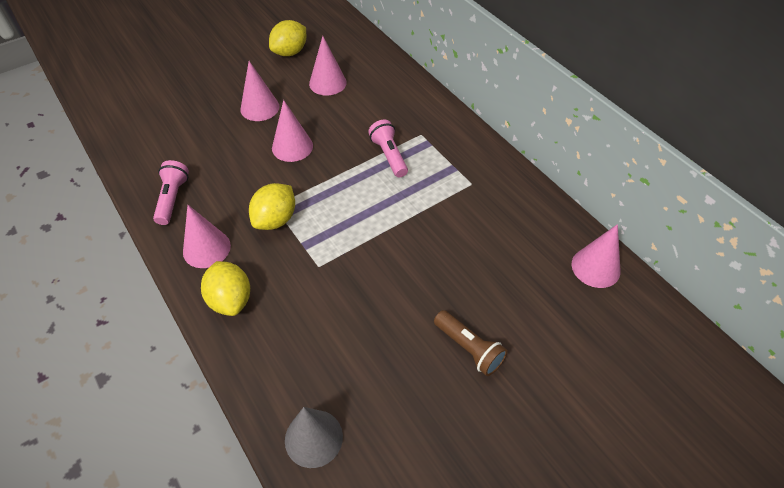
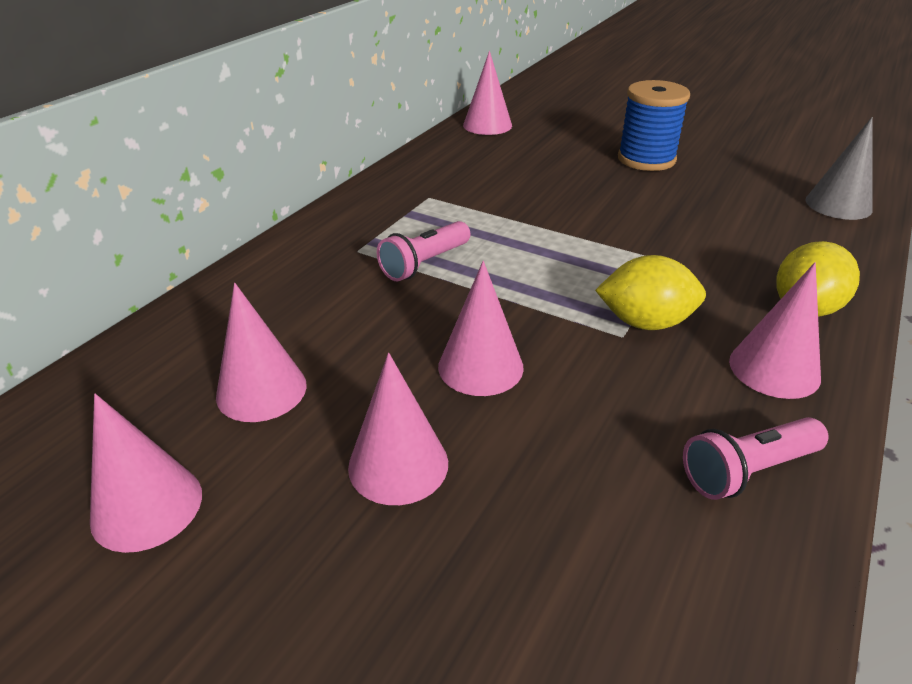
camera: 115 degrees left, 15 degrees down
(290, 52) = (147, 506): yellow lemon -> pink cone
(469, 348) = (646, 159): brown flashlight -> blue spool

